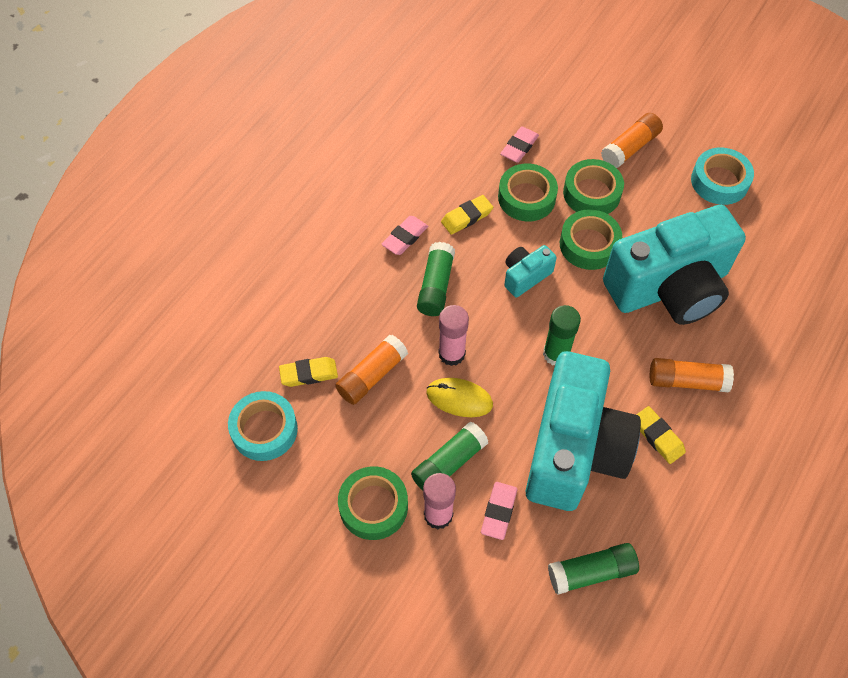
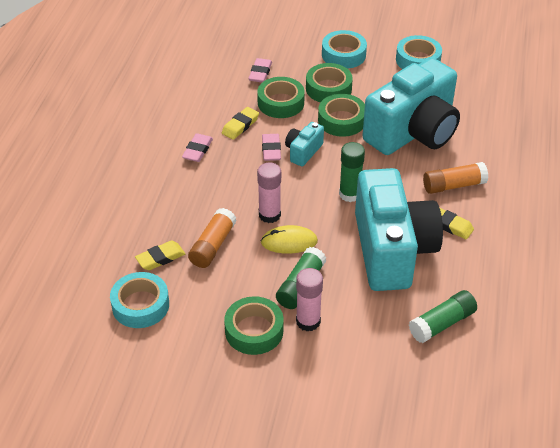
camera: 20 degrees left, 15 degrees down
(435, 286) = (236, 175): green glue stick -> none
(498, 512) = (354, 306): pink eraser -> pink eraser (271, 150)
(630, 148) = (343, 55): orange glue stick -> turquoise tape

